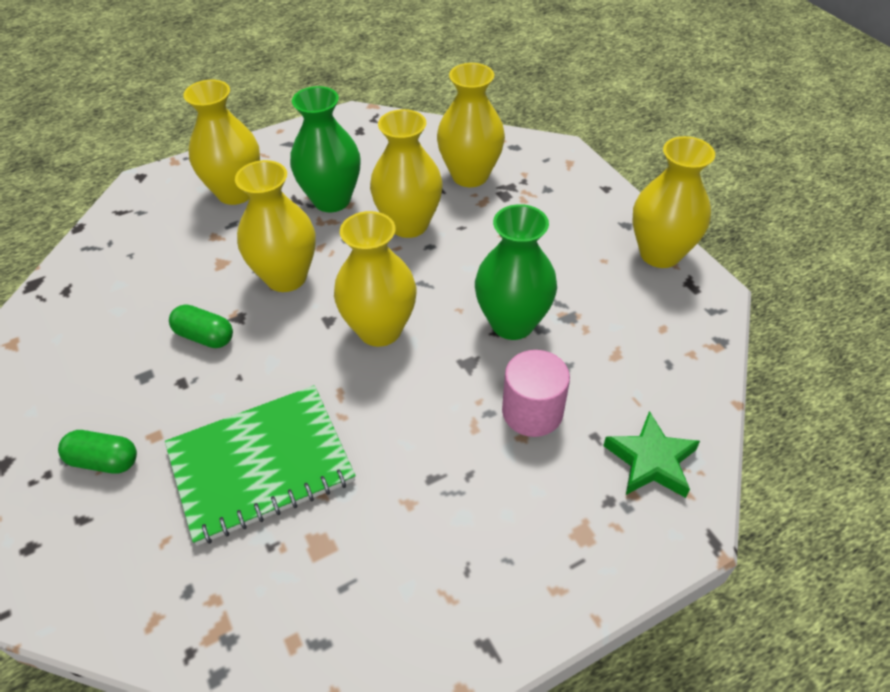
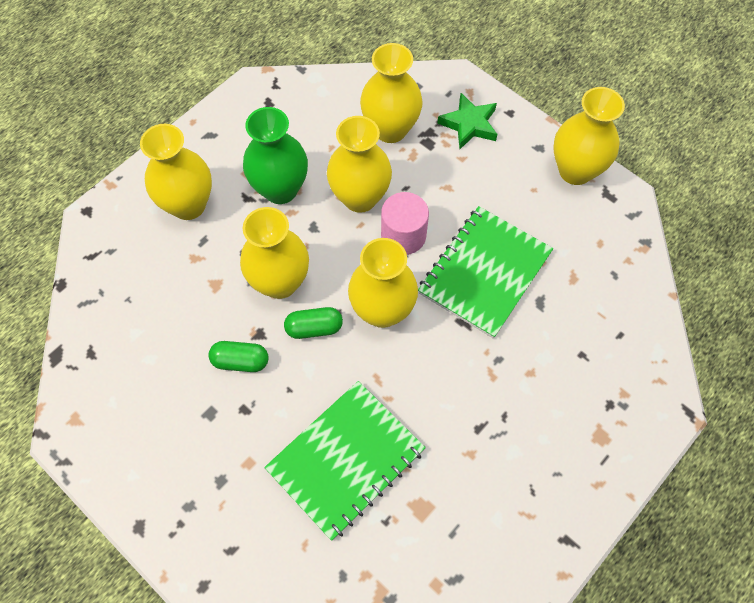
camera: 20 degrees left, 15 degrees up
(104, 461) = (220, 497): green capsule -> green capsule (314, 328)
(512, 323) = (485, 273): green vase -> green notebook
(532, 412) = (530, 348): pink cylinder -> pink cylinder (403, 235)
(651, 461) = (628, 362): green star -> green star (469, 124)

